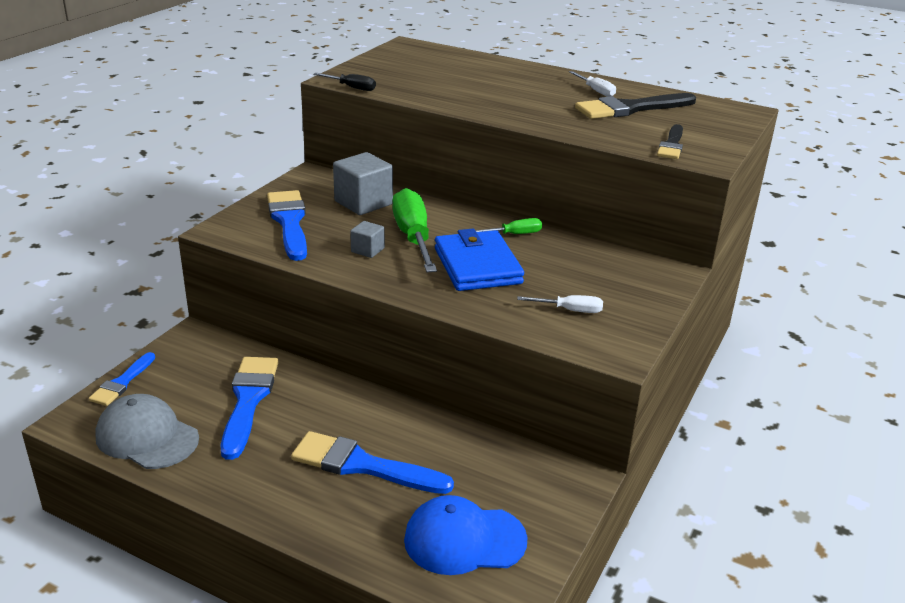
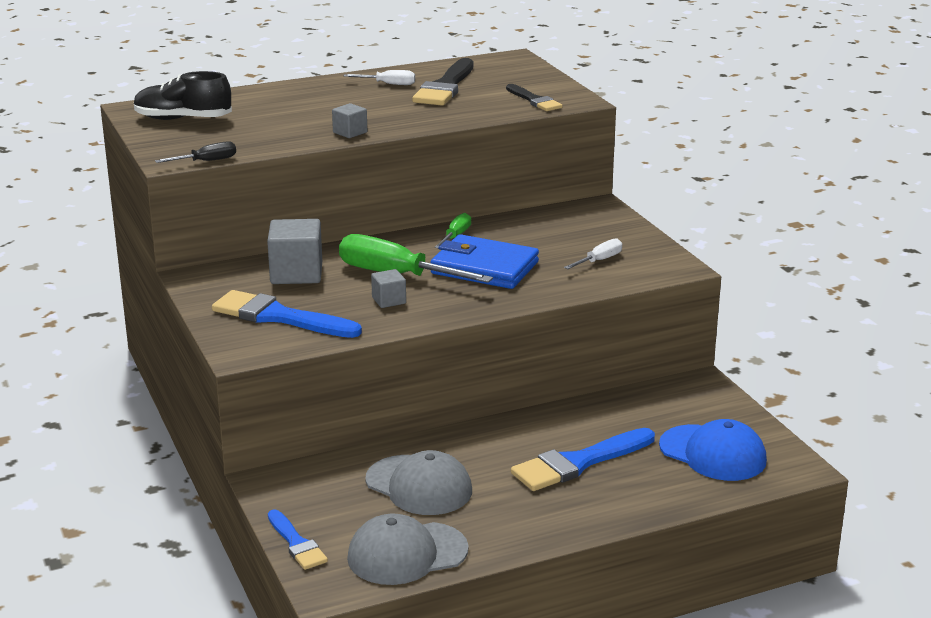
camera: 50 degrees left, 5 degrees down
(248, 401) = (419, 486): blue brush -> grey cap
(412, 60) = (183, 119): none -> black shoe
(464, 540) = (713, 453): blue cap -> blue cap turned 90 degrees counterclockwise
(479, 108) = (350, 132): none -> grey cube

